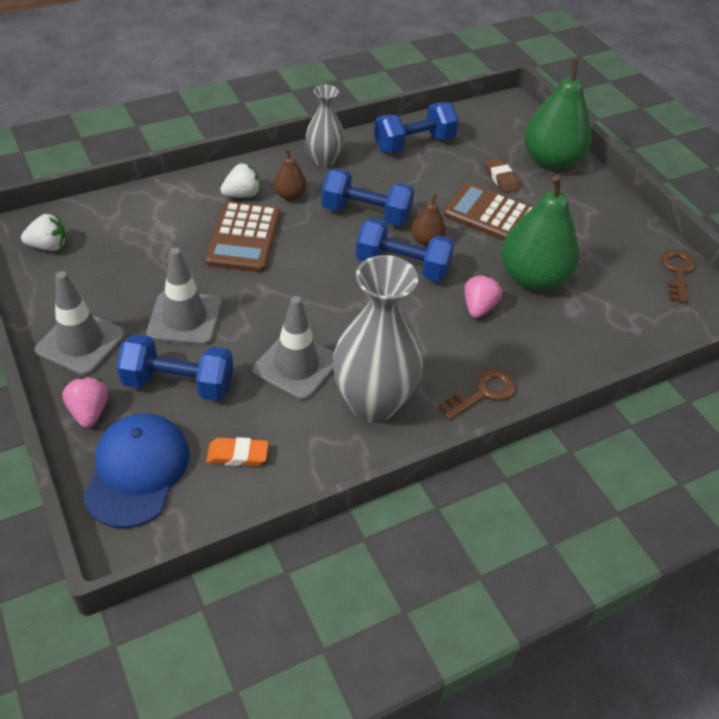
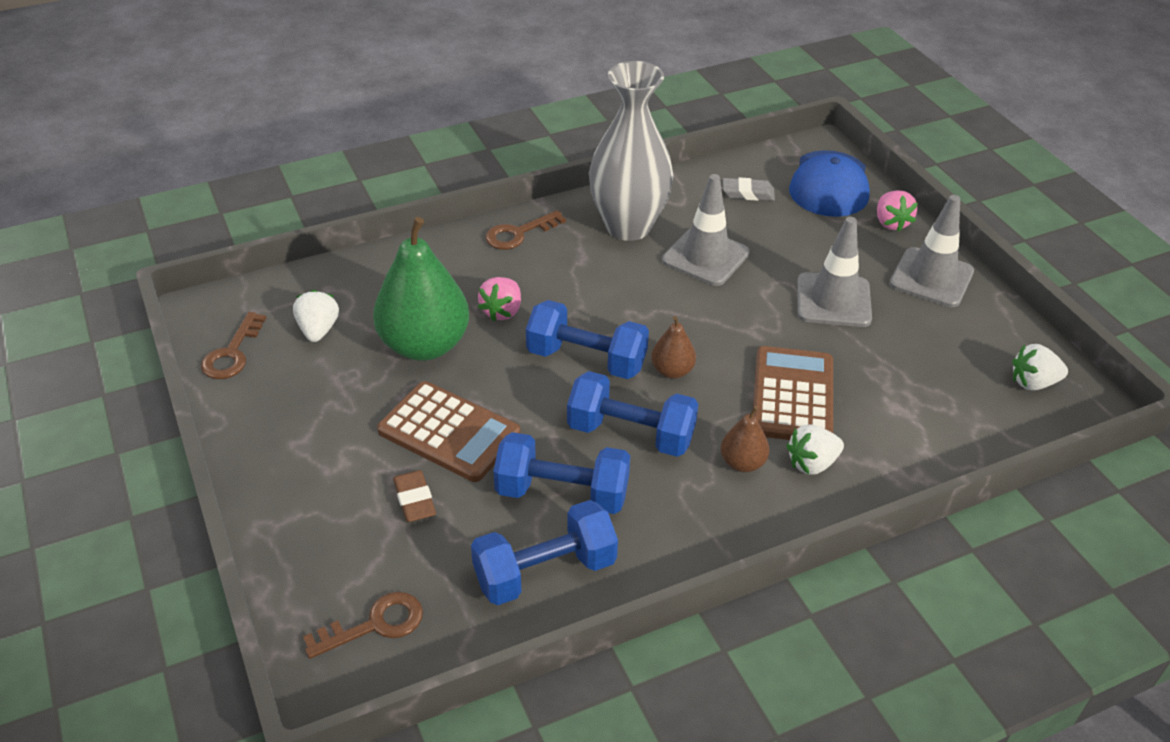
camera: 175 degrees left, 5 degrees down
(178, 383) = (818, 243): blue dumbbell -> blue dumbbell (562, 493)
(237, 455) = (748, 193): orange eraser -> grey eraser
(324, 160) = (697, 531): grey vase -> none
(426, 241) = (550, 393): brown pear -> brown pear (672, 371)
(501, 125) = (374, 625): none -> brown key
(551, 161) = (317, 538): green pear -> none
(622, 291) = (318, 330): none -> white strawberry

